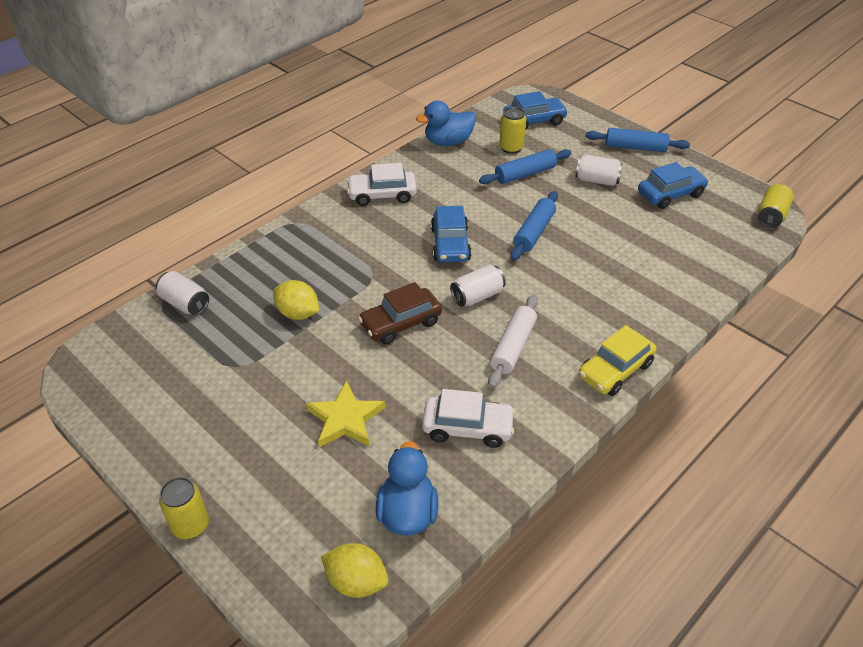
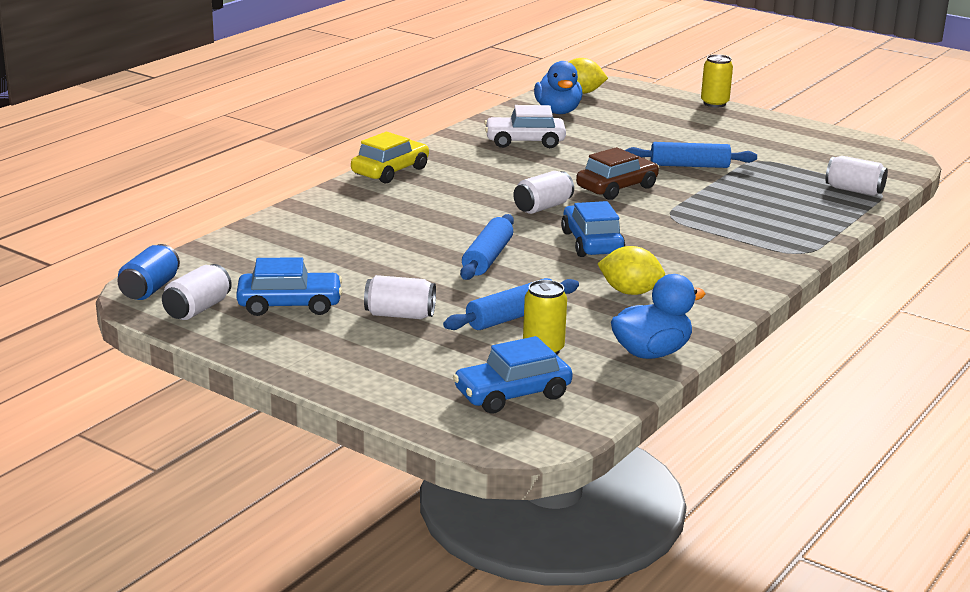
camera: 170 degrees right, 20 degrees down
(298, 313) = (729, 189): yellow lemon -> yellow lemon (630, 292)
(345, 419) = (634, 141): yellow star -> none
(382, 195) = (711, 283): white car -> none
(513, 347) = (494, 179): white rolling pin -> none
(635, 147) = (330, 362): blue rolling pin -> blue rolling pin (689, 166)
(670, 194) = (289, 305): blue car -> blue car turned 150 degrees counterclockwise
(730, 194) = (197, 309): none -> white can
(771, 215) = (149, 289): yellow can -> blue can

